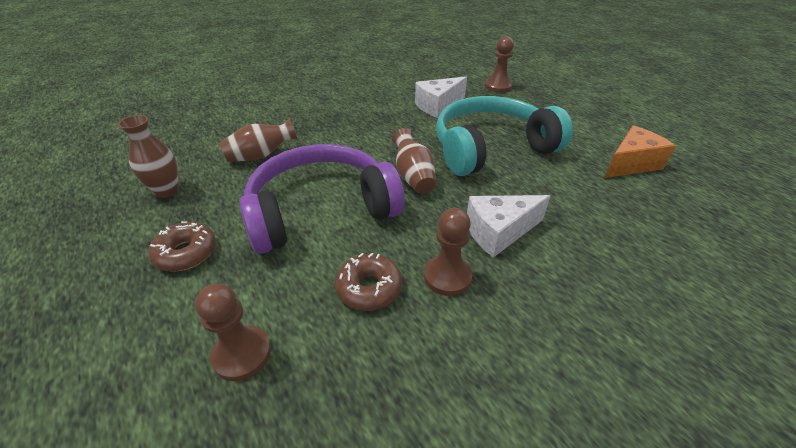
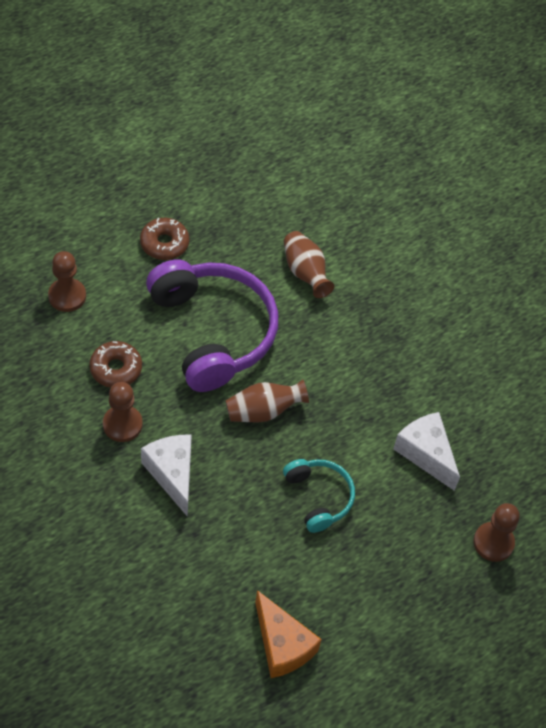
camera: 85 degrees right, 15 degrees up
(167, 191) = (247, 210): brown vase -> none
(491, 148) = (319, 497): turquoise headphones -> turquoise headphones, size x0.51

